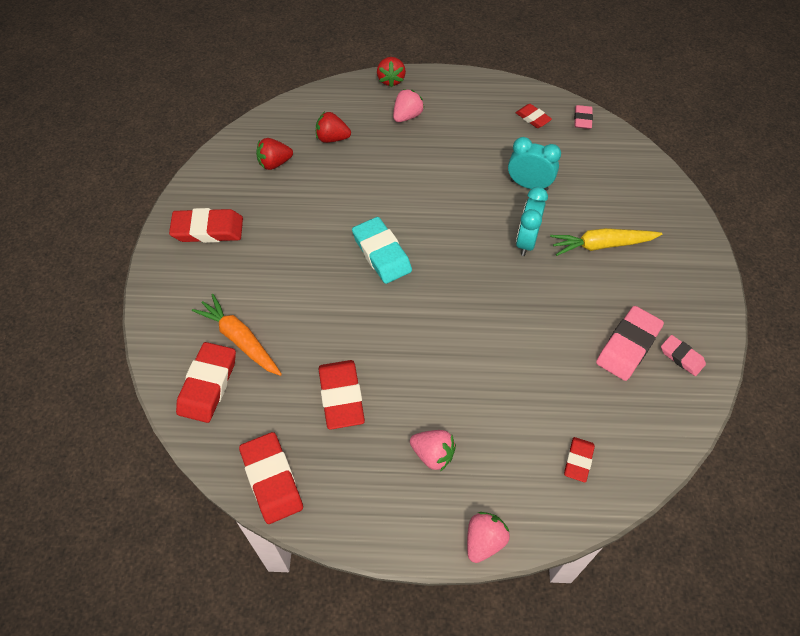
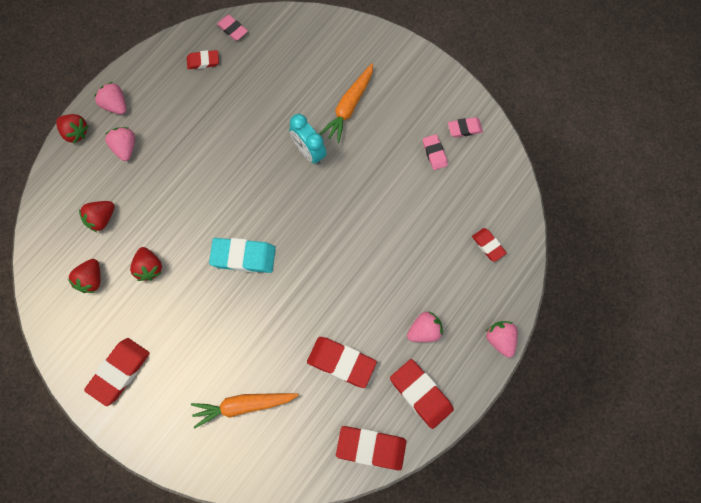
camera: 55 degrees left, 15 degrees up
(208, 385) = (265, 451): red eraser -> red eraser (421, 394)
(316, 194) = (149, 268): none -> red strawberry
(437, 89) = (115, 105): none -> pink strawberry
(529, 185) = (262, 112): turquoise clock -> none
(601, 245) = (349, 106): yellow carrot -> orange carrot
(628, 346) = (434, 153): pink eraser -> pink eraser, size x0.57

